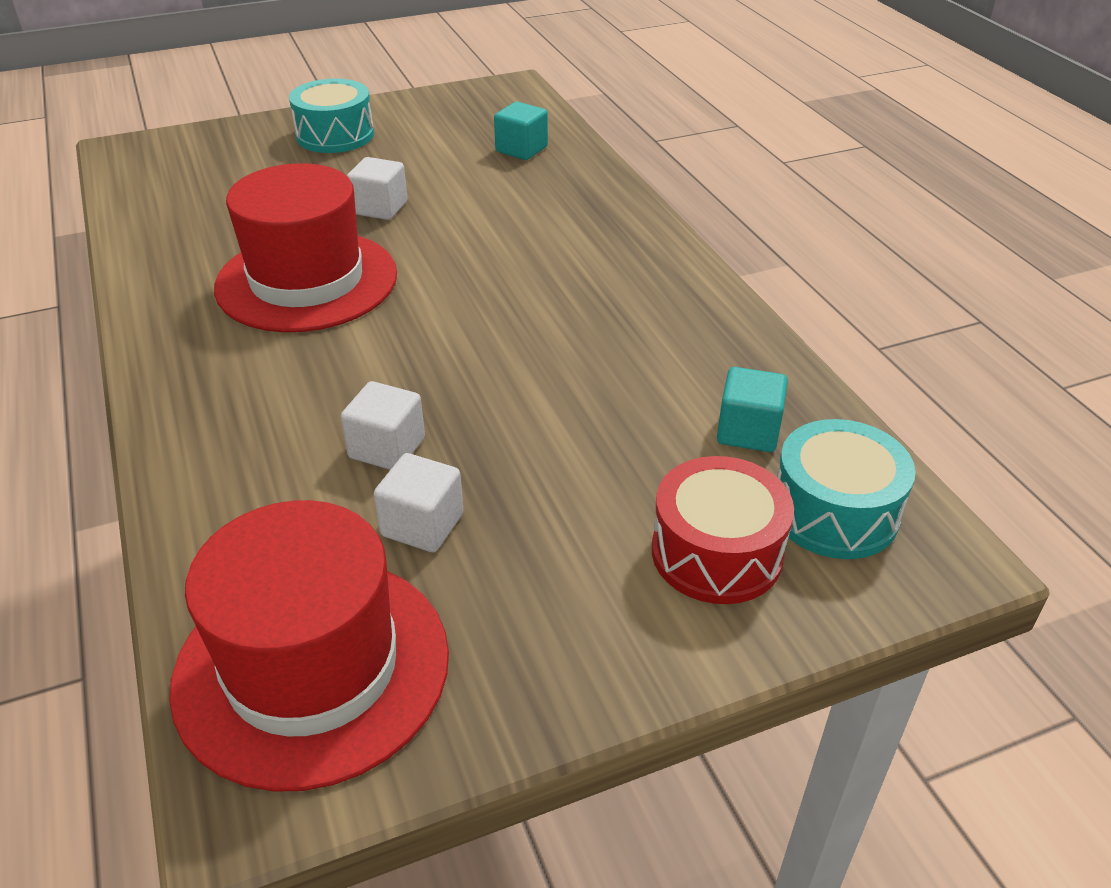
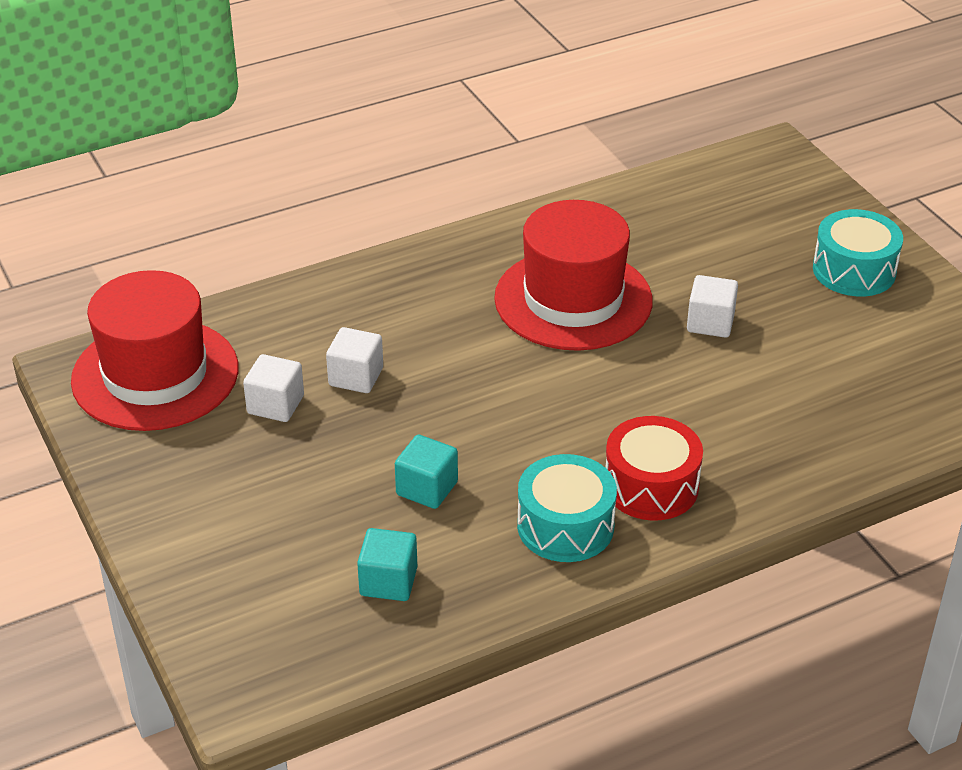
camera: 85 degrees right, 0 degrees up
(521, 149) = (872, 407): turquoise cube -> turquoise cube (427, 488)
(716, 553) = (246, 558): red drum -> red drum (651, 486)
(834, 512) = (290, 630): turquoise drum -> turquoise drum (565, 526)

